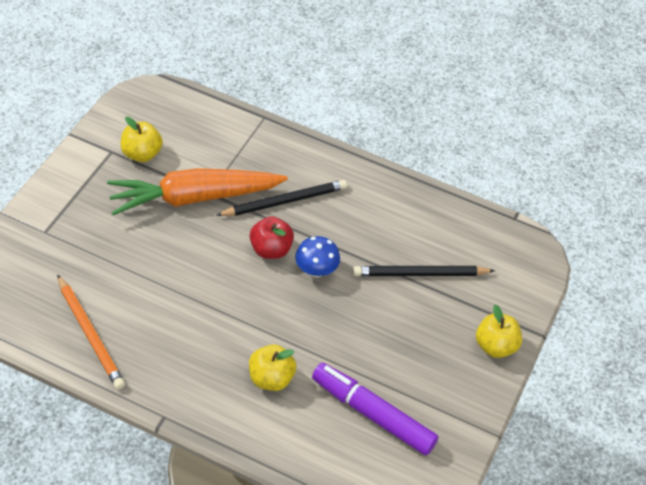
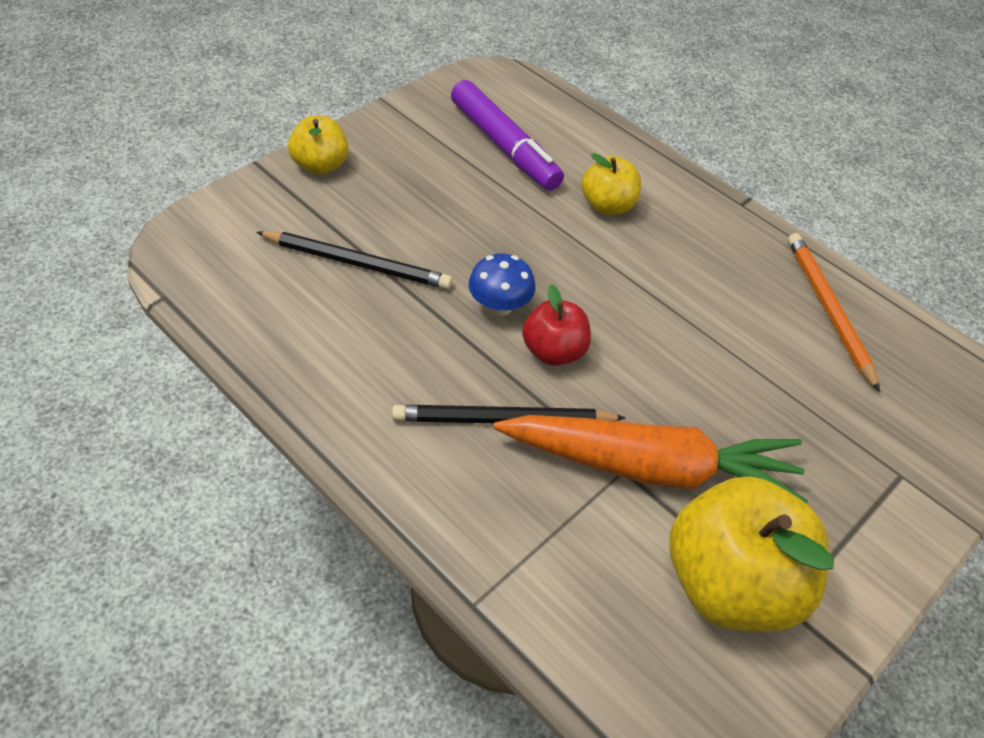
camera: 160 degrees left, 0 degrees up
(141, 154) = (730, 584): yellow apple -> yellow apple, size x1.87

